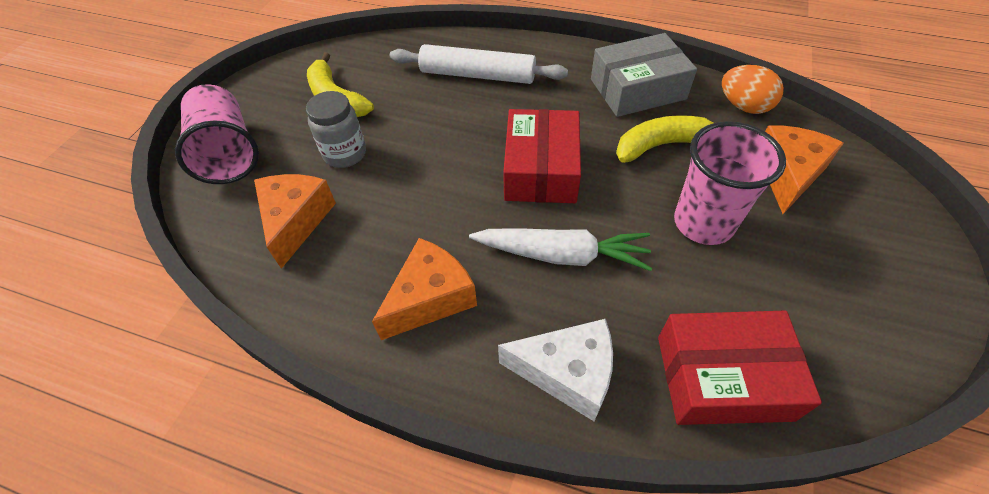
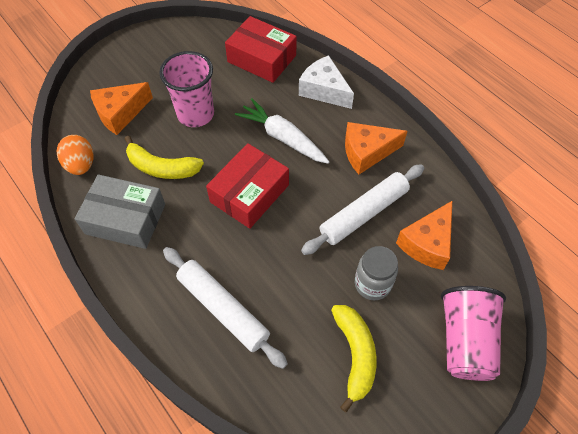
camera: 150 degrees left, 5 degrees up
(391, 215) = (364, 213): none -> white rolling pin

